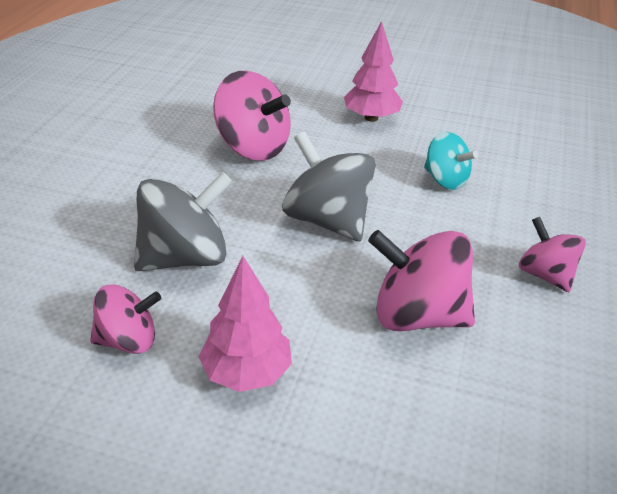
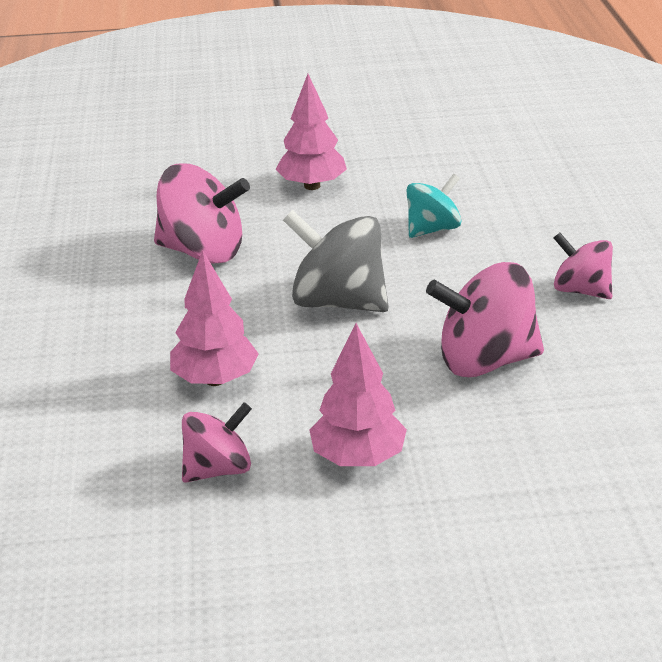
camera: 20 degrees left, 5 degrees down
(185, 257) = (215, 380): grey spinning top -> pink tree
(445, 180) = (432, 229): turquoise spinning top -> turquoise spinning top turned 60 degrees counterclockwise

